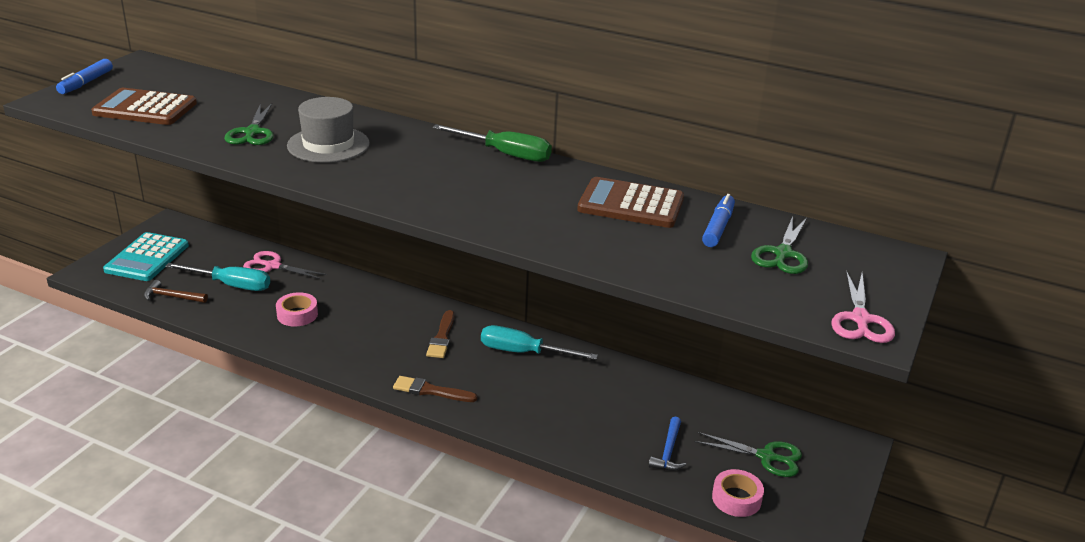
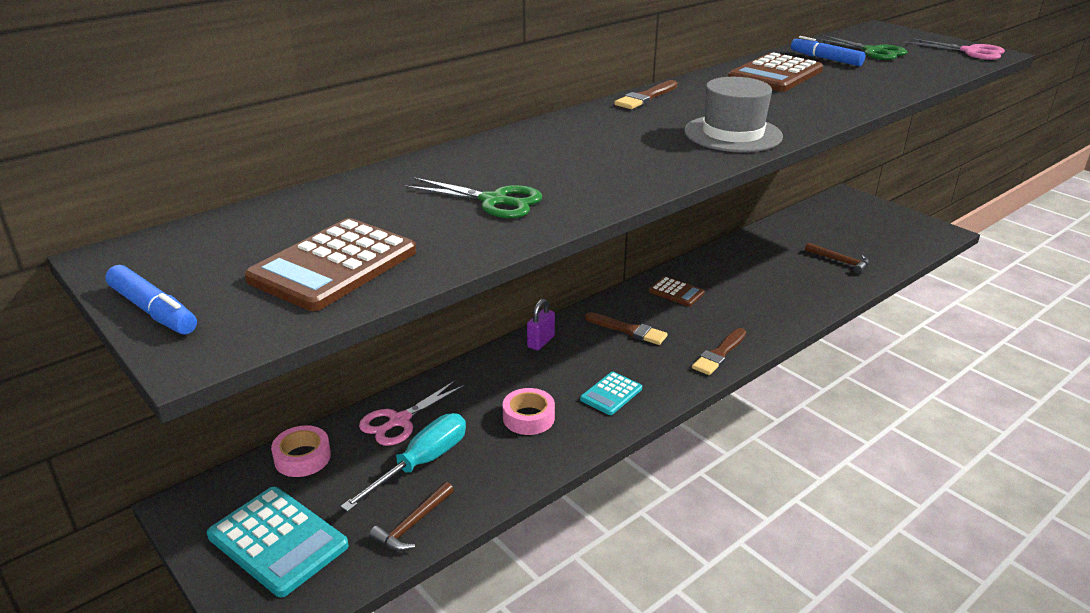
camera: 65 degrees left, 0 degrees up
(328, 145) = (566, 165): grey hat -> grey hat (733, 134)
(343, 345) = (611, 394): none -> turquoise calculator
(400, 299) = (541, 342): none -> purple padlock
(505, 154) = (646, 97): green screwdriver -> brown brush
(523, 352) = (676, 292): turquoise screwdriver -> brown calculator
(668, 451) = (840, 261): blue hammer -> brown hammer
(736, 498) = (900, 250): pink tape -> pink tape (302, 457)
(766, 457) = (853, 227): green scissors -> none

